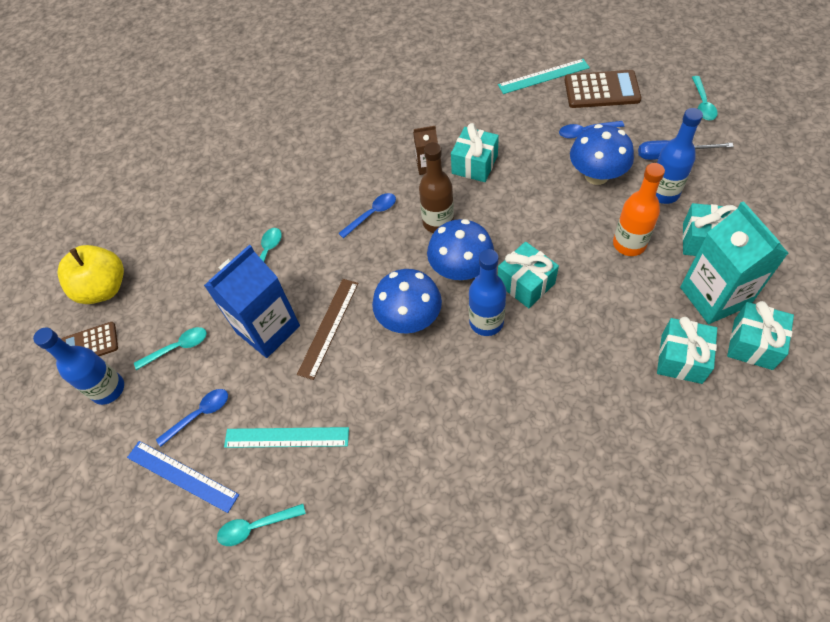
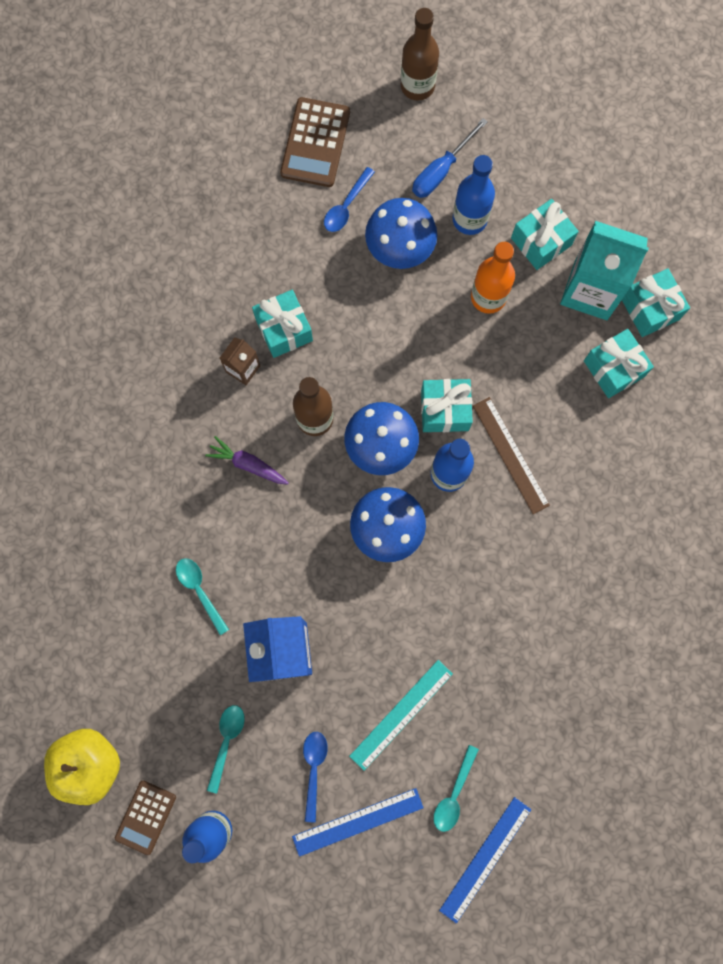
camera: 55 degrees left, 20 degrees up
(221, 597) = (485, 859): none -> blue ruler
(328, 327) = (331, 600): brown ruler -> brown ruler (510, 455)
(372, 214) = (248, 464): blue spoon -> purple carrot
(543, 76) = (245, 170): turquoise ruler -> none
(601, 90) = (315, 143): brown calculator -> brown calculator turned 150 degrees clockwise
(702, 104) = (417, 86): turquoise spoon -> brown bottle

